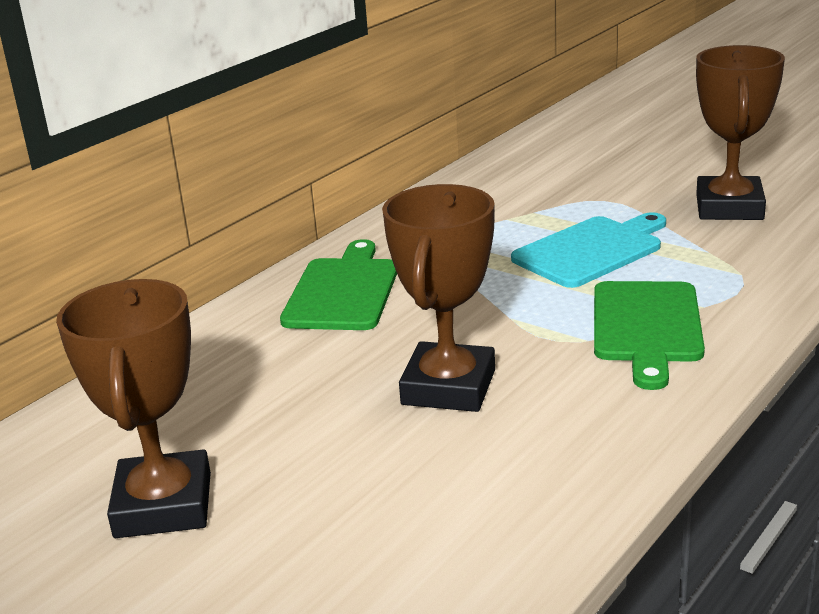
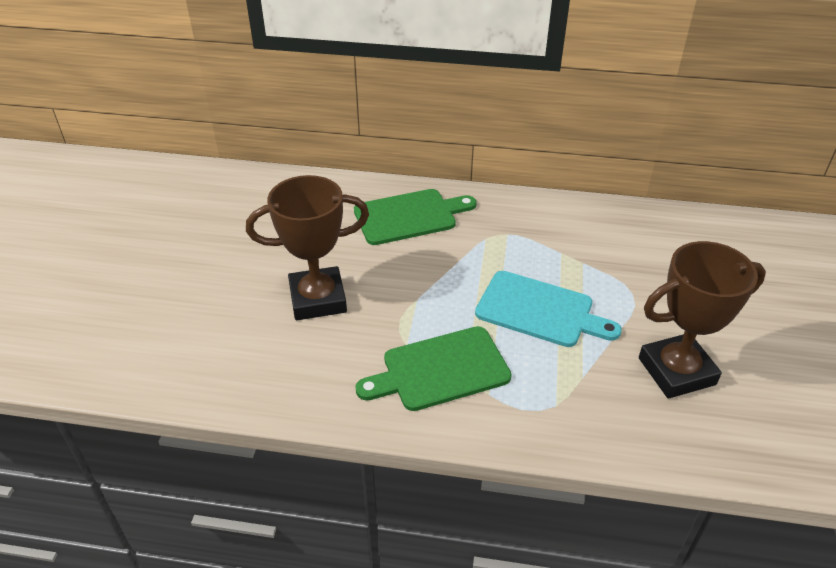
camera: 60 degrees right, 15 degrees up
(163, 505) = (168, 238): brown trophy -> none

